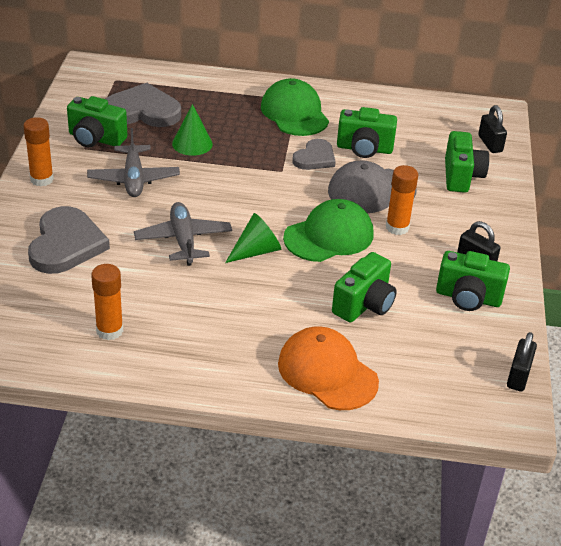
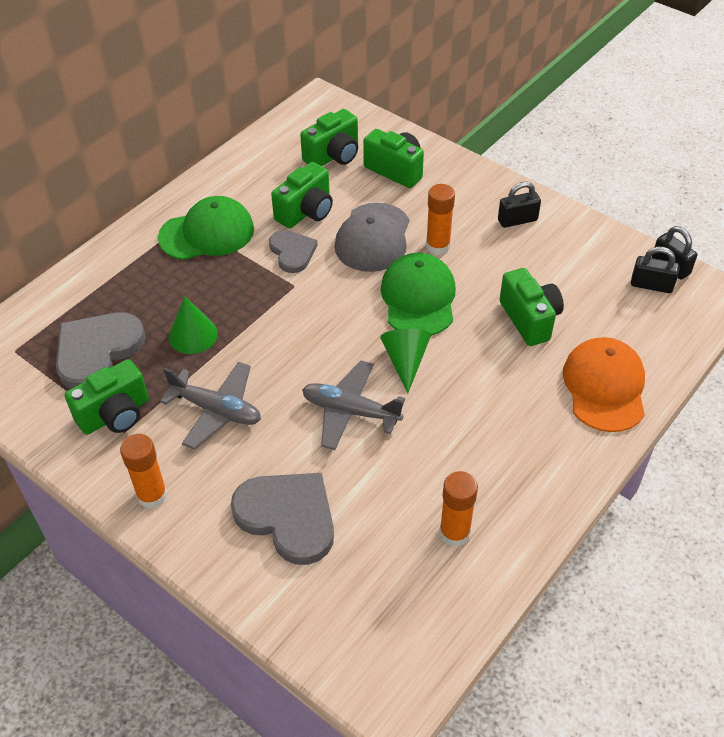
camera: 55 degrees left, 10 degrees up
(294, 113) = (207, 233): green cap -> green cap turned 150 degrees clockwise
(327, 372) = (604, 387): orange cap -> orange cap turned 105 degrees clockwise
(468, 298) = (560, 248): green camera -> green camera (333, 156)
(490, 144) = (363, 129): black padlock -> black padlock (651, 285)

